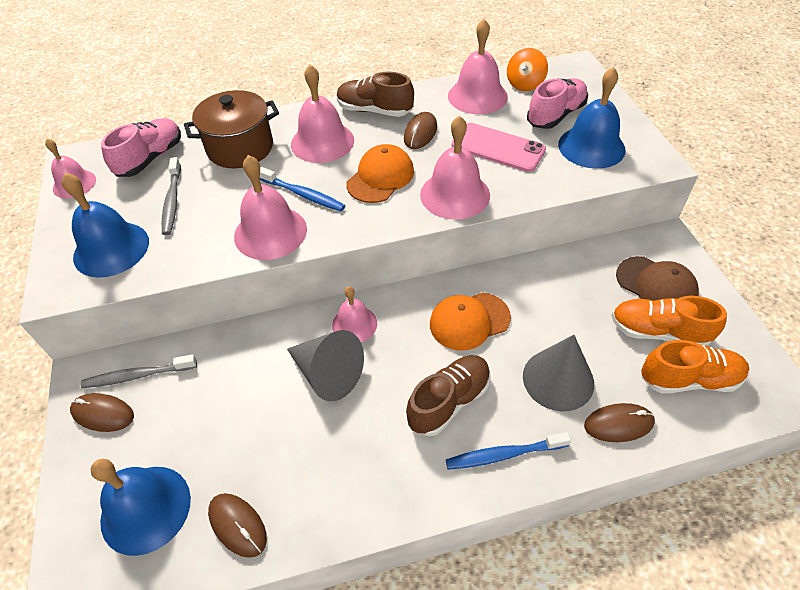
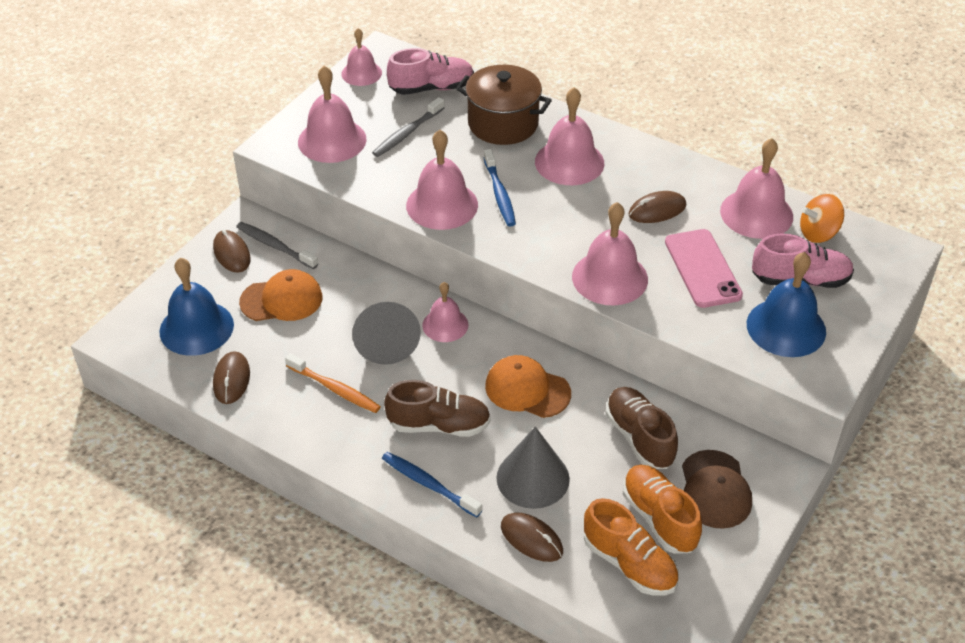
camera: 45 degrees right, 5 degrees down
(111, 249) = (332, 140): blue bell -> pink bell
(337, 448) = (335, 389): none -> orange toothbrush
(374, 110) = (648, 164): brown shoe -> brown shoe (639, 438)
(380, 177) = (573, 222): orange cap -> orange cap (282, 300)

